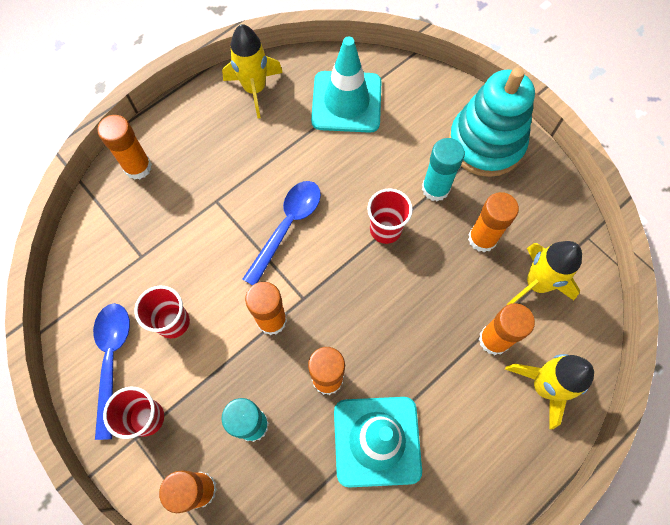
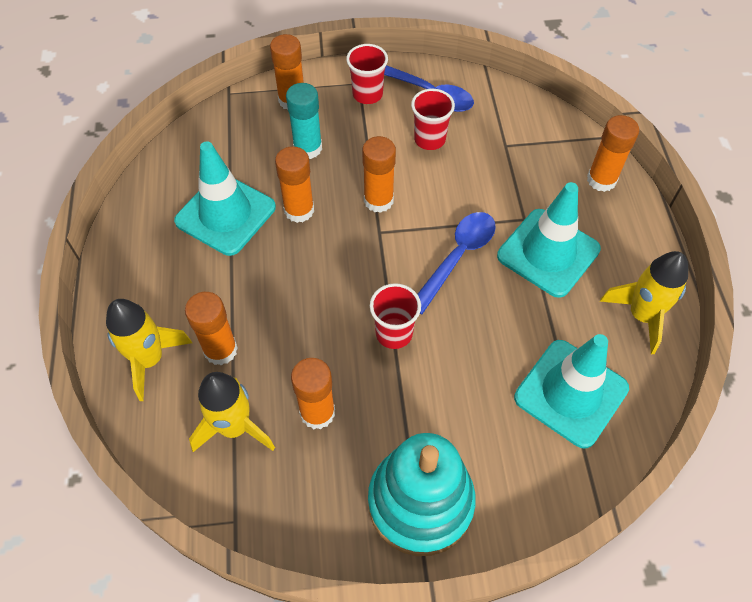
camera: 125 degrees right, 10 degrees down
(239, 168) = (548, 253): none -> turquoise traffic cone
(287, 226) = (457, 257): blue spoon -> blue spoon turned 120 degrees counterclockwise
(435, 188) = (403, 408): turquoise glue stick -> none

